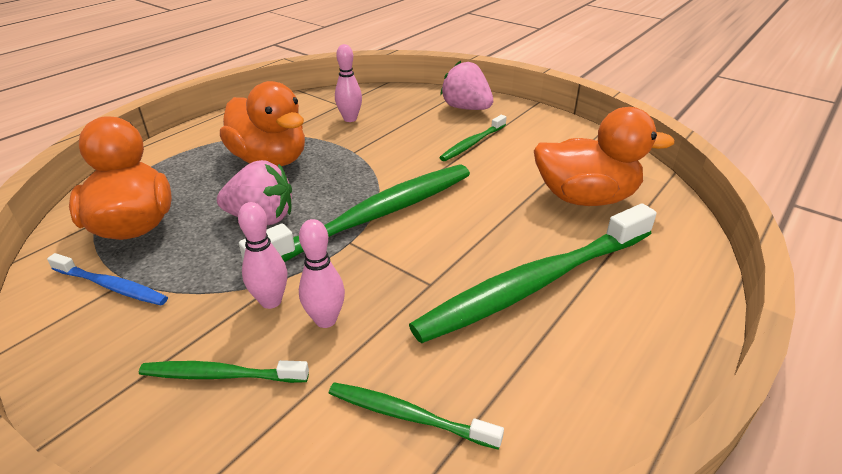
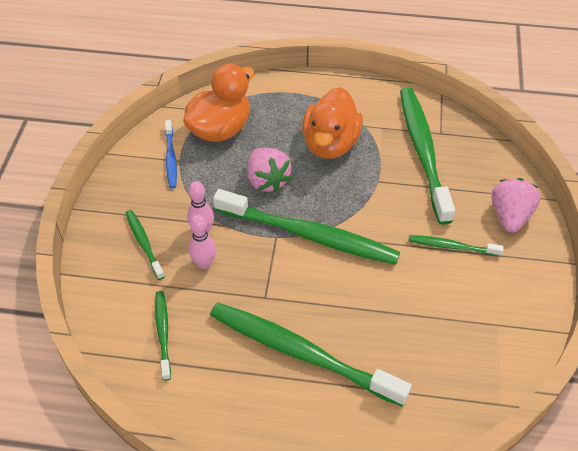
camera: 60 degrees right, 15 degrees up
(350, 119) = (423, 152): pink bowling pin -> green toothbrush
(585, 198) = (427, 351): orange duck -> none

